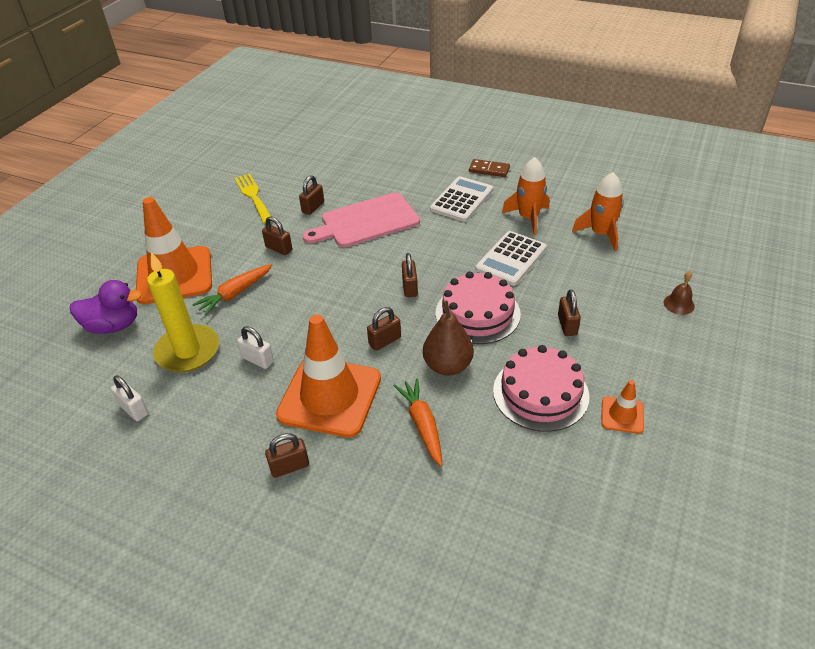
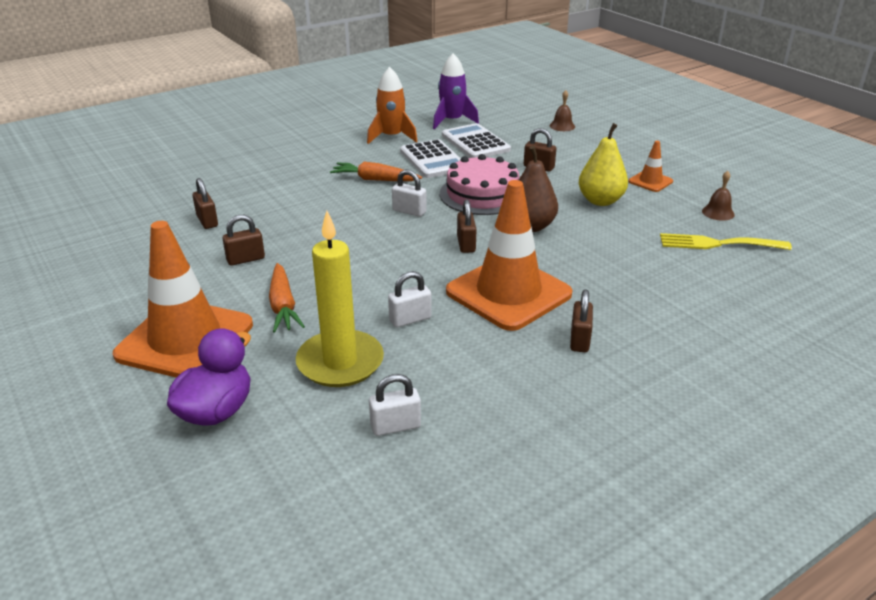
camera: 60 degrees left, 10 degrees down
(253, 196) = (121, 249): yellow fork -> yellow fork (717, 244)
(366, 221) = (280, 202): pink cutting board -> none
(410, 287) = (409, 211): brown padlock -> white padlock
(422, 424) = (588, 259): orange carrot -> orange carrot (374, 179)
(461, 200) = (322, 152): white calculator -> white calculator (475, 142)
(489, 170) = (300, 129): brown domino -> none
(540, 393) = (600, 201): pink cake -> yellow pear
(601, 234) = (452, 121): orange rocket -> purple rocket
(604, 493) = (718, 212): none -> brown bell

